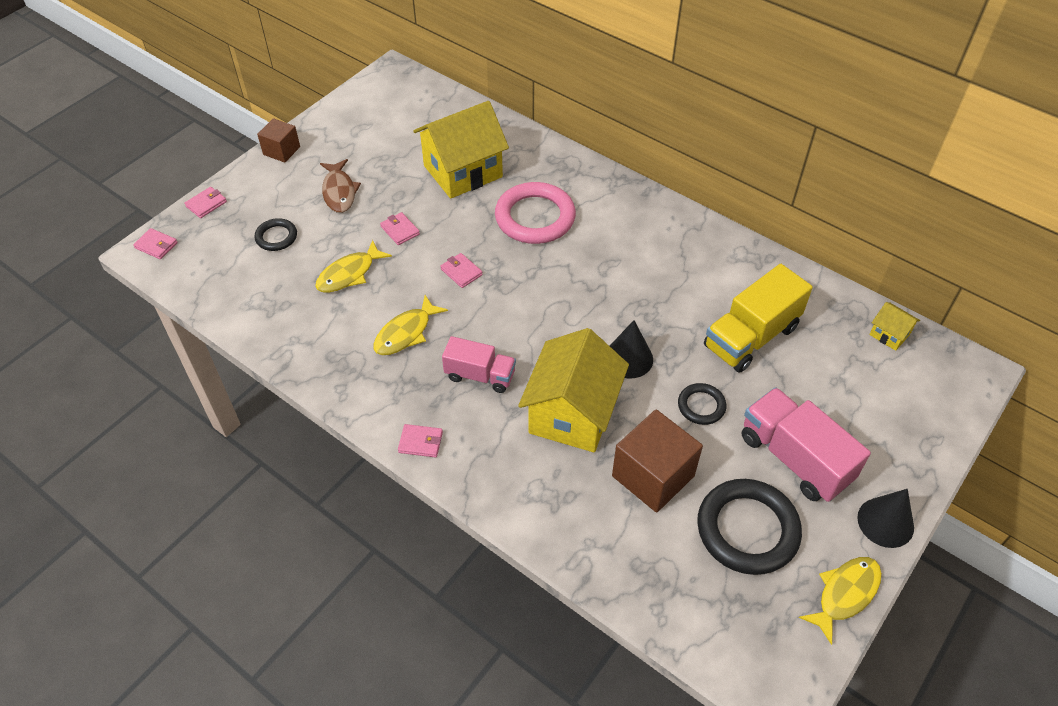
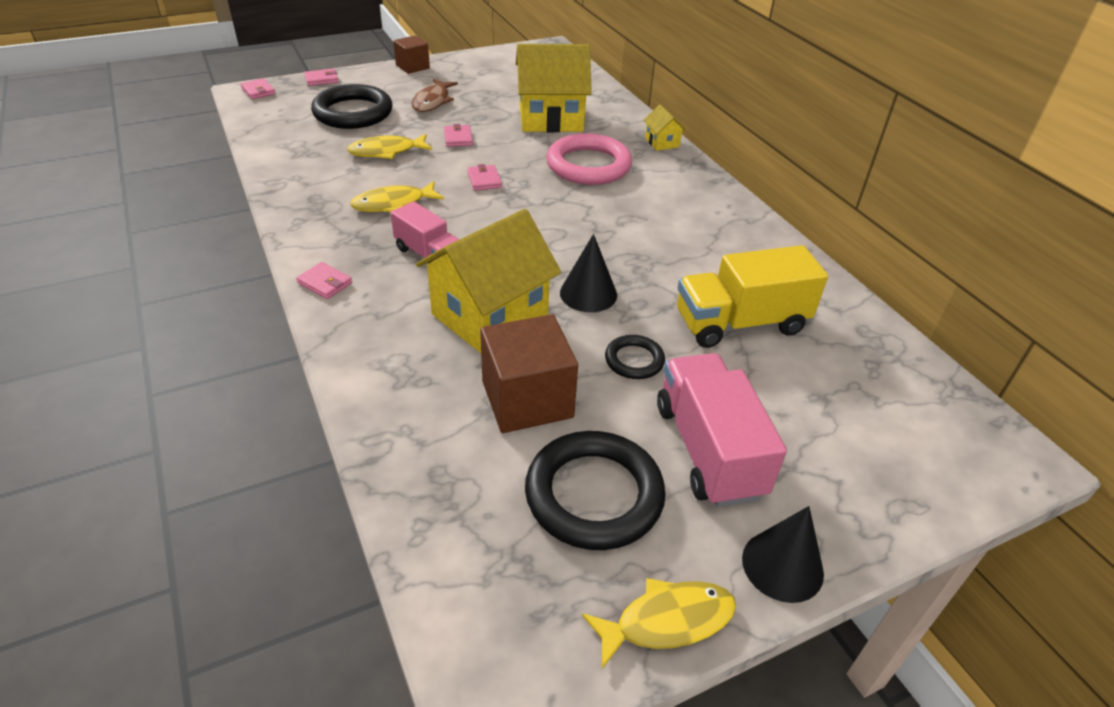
camera: 25 degrees right, 10 degrees down
(276, 237) = (353, 113): black ring -> black ring, size x1.95
(889, 334) = (918, 380): yellow house -> yellow house (662, 142)

